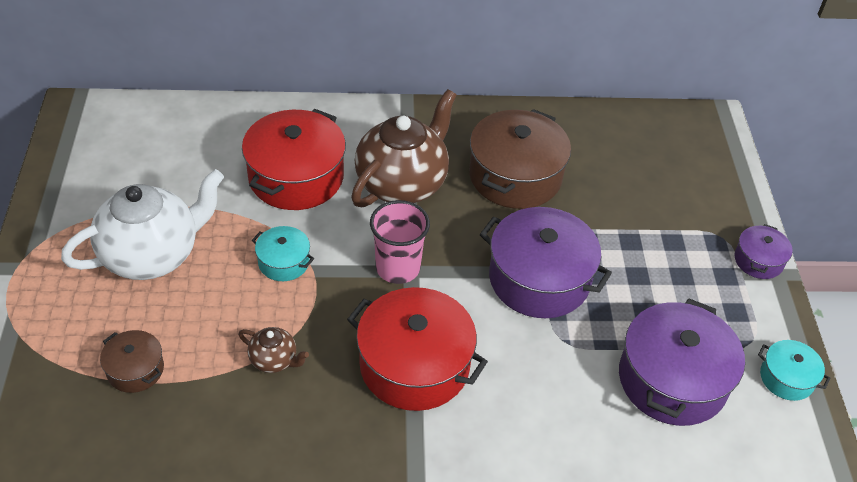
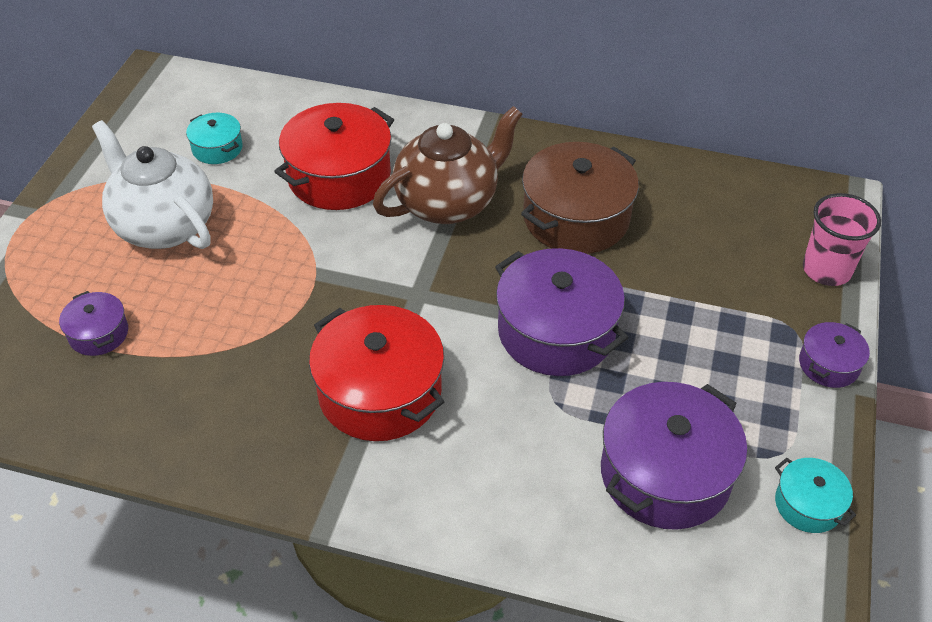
camera: 20 degrees right, 0 degrees up
(135, 369) = (98, 333): brown pot -> purple pot
(152, 255) = (164, 226): white teapot -> white teapot turned 120 degrees counterclockwise
(274, 360) = (237, 354): brown teapot -> none
(284, 262) = (289, 259): turquoise pot -> turquoise pot (217, 148)
(398, 268) = (405, 288): pink cup -> pink cup (826, 270)

